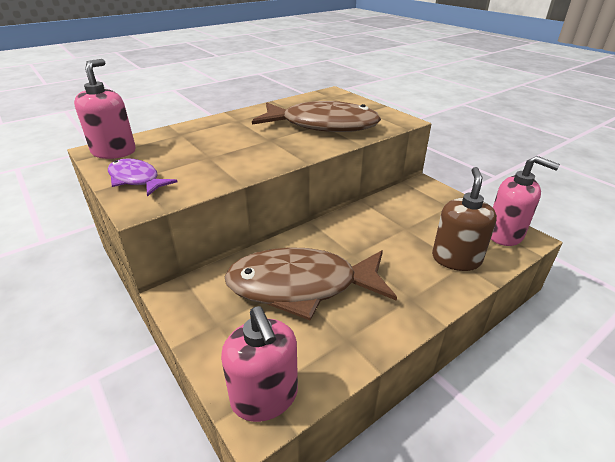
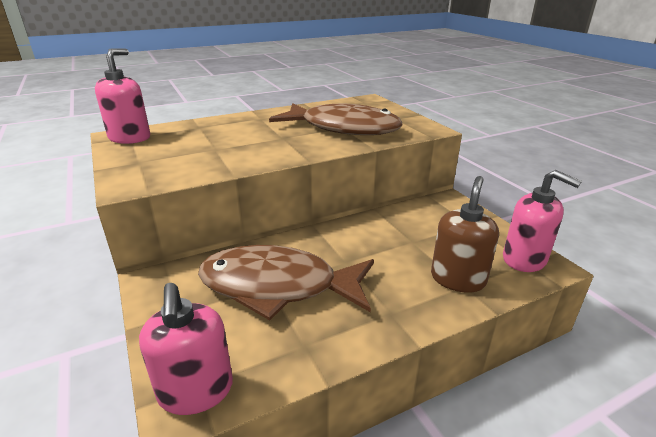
camera: 10 degrees right, 5 degrees down
(136, 179) = (136, 163): purple fish -> none

